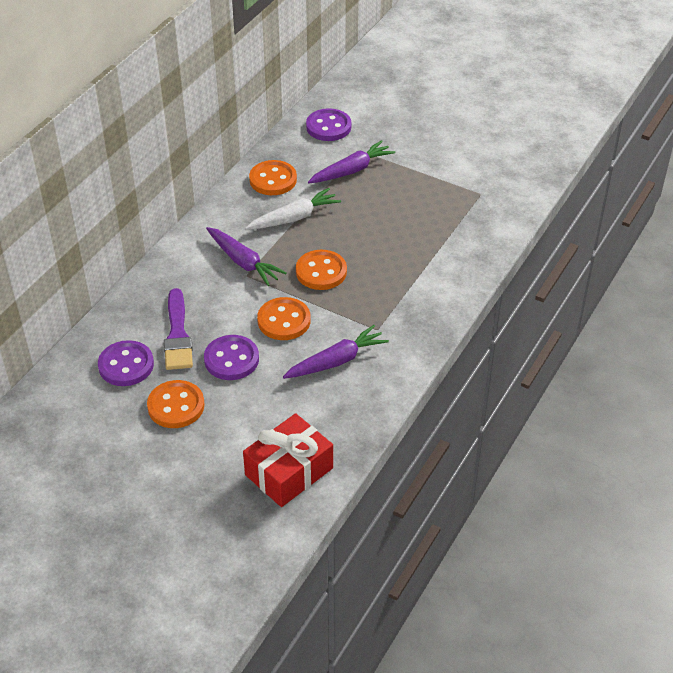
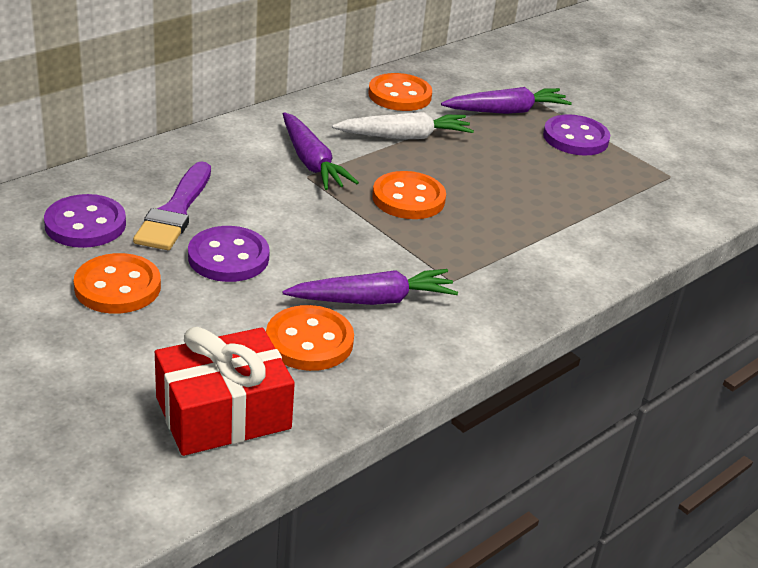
camera: 15 degrees right, 10 degrees down
(284, 320) = (326, 235): orange button -> orange button (309, 341)
(328, 127) = (499, 65): purple button -> purple button (575, 138)

